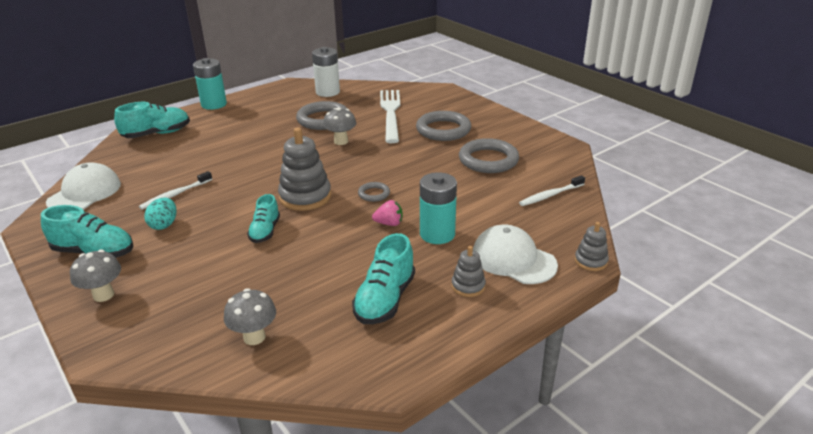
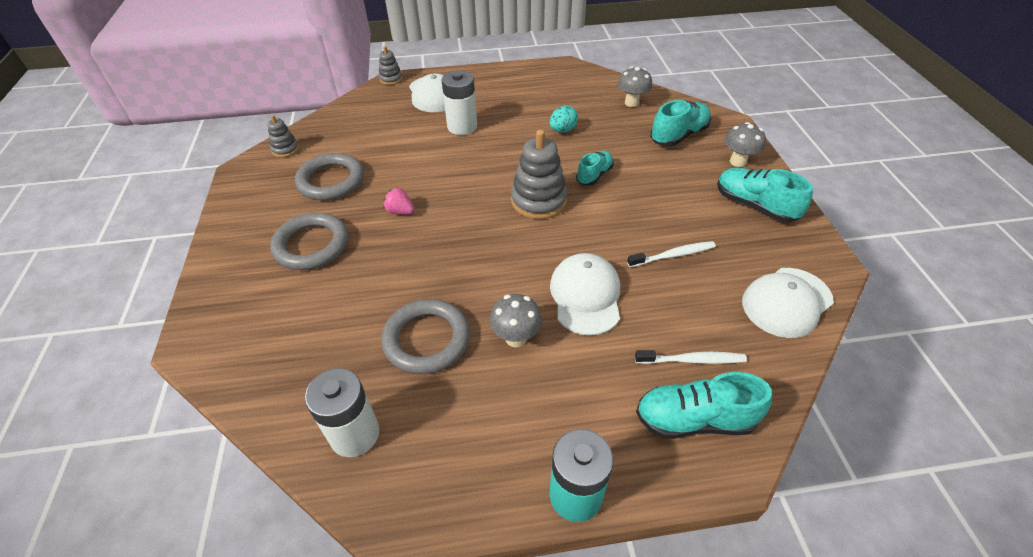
camera: 150 degrees left, 15 degrees up
(164, 225) = (687, 215): turquoise egg -> turquoise egg (562, 130)
(236, 158) = (585, 296): none -> white cap
(341, 141) = (442, 275): grey mushroom -> grey mushroom (516, 338)
(374, 194) = (474, 180): grey ring -> none
(385, 300) = (538, 98): turquoise shoe -> turquoise shoe (679, 135)
(389, 223) = (488, 147): pink strawberry -> pink strawberry (400, 211)
(390, 113) = (328, 312): white fork -> none
(437, 234) = (462, 126): turquoise battery -> white battery
(468, 286) = (481, 89): grey stacking toy -> grey stacking toy (285, 149)
(550, 195) = (340, 127): white toothbrush -> white toothbrush (692, 360)

